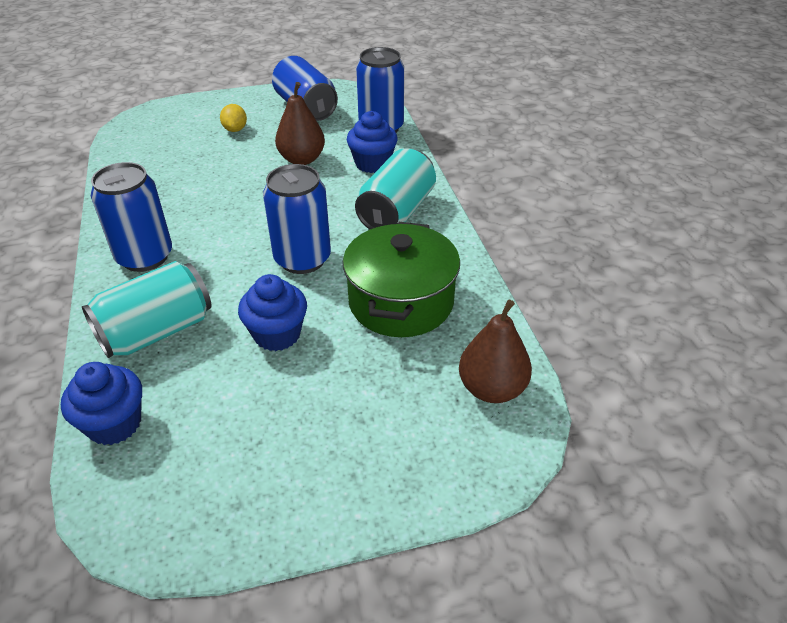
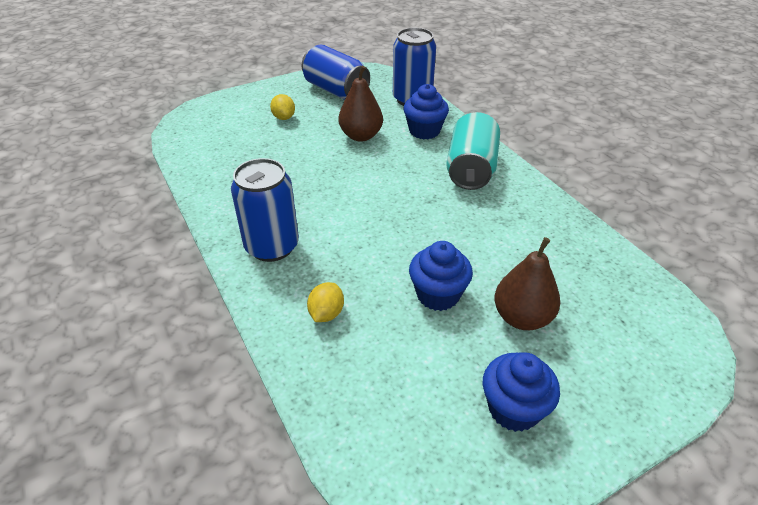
camera: 15 degrees left, 0 degrees up
(114, 424) = (341, 409): blue cupcake -> blue cupcake (513, 409)
(156, 331) = (326, 313): turquoise can -> yellow lemon
(302, 259) = (417, 223): blue can -> none
(401, 302) = (524, 246): green pot -> none
(492, 389) = (644, 306): brown pear -> brown pear (522, 317)

